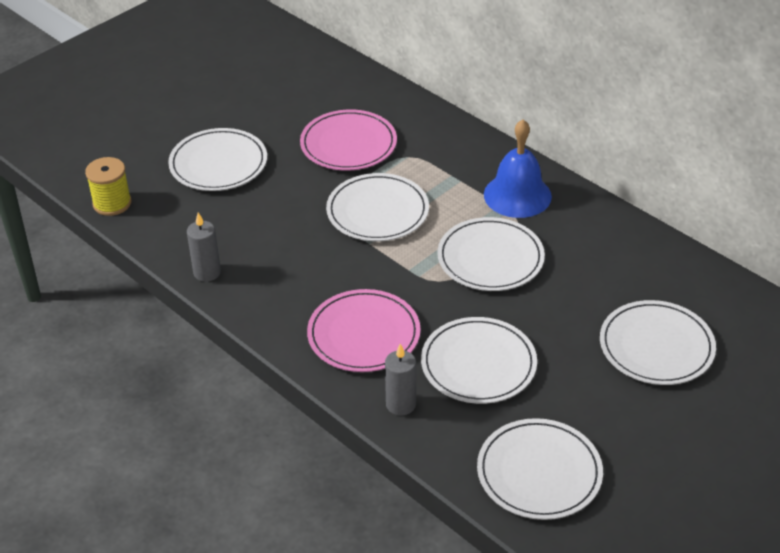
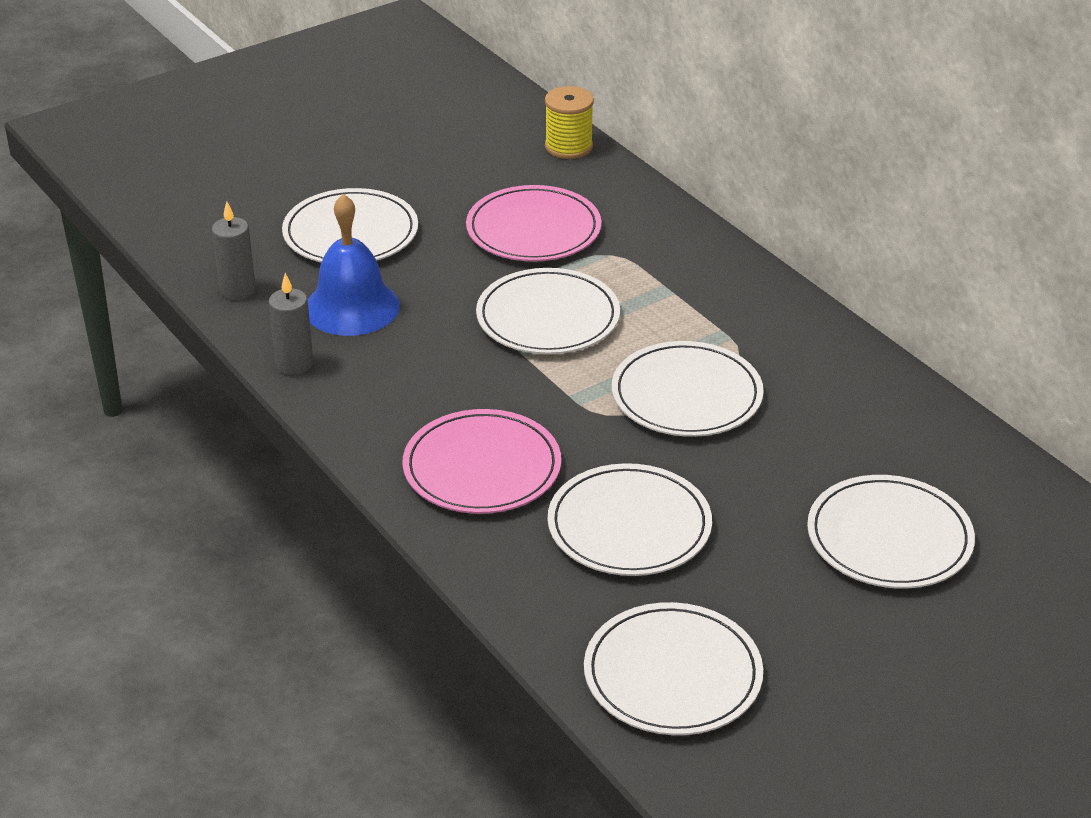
camera: 10 degrees right, 5 degrees down
(112, 203) = (195, 264): yellow spool -> yellow spool (568, 147)
(401, 404) = (506, 561): grey candle -> grey candle (237, 290)
(517, 195) = (749, 321): blue bell -> blue bell (352, 307)

